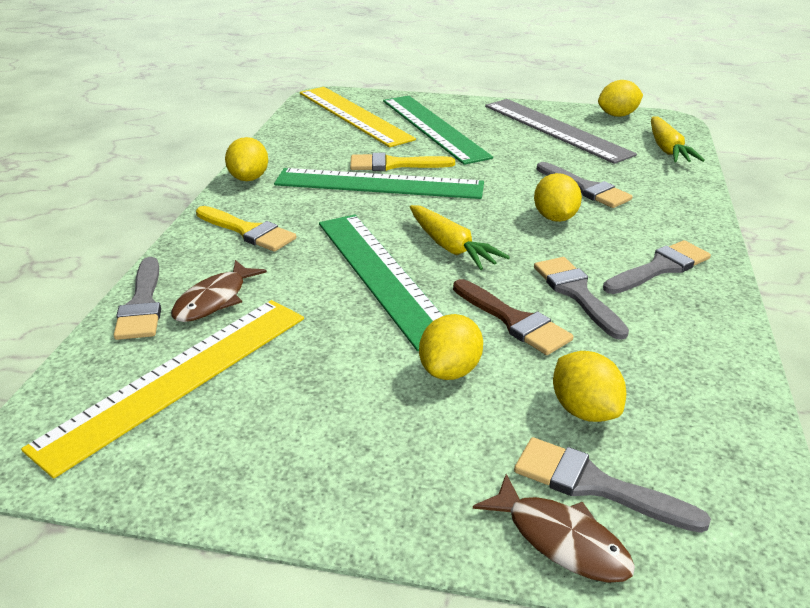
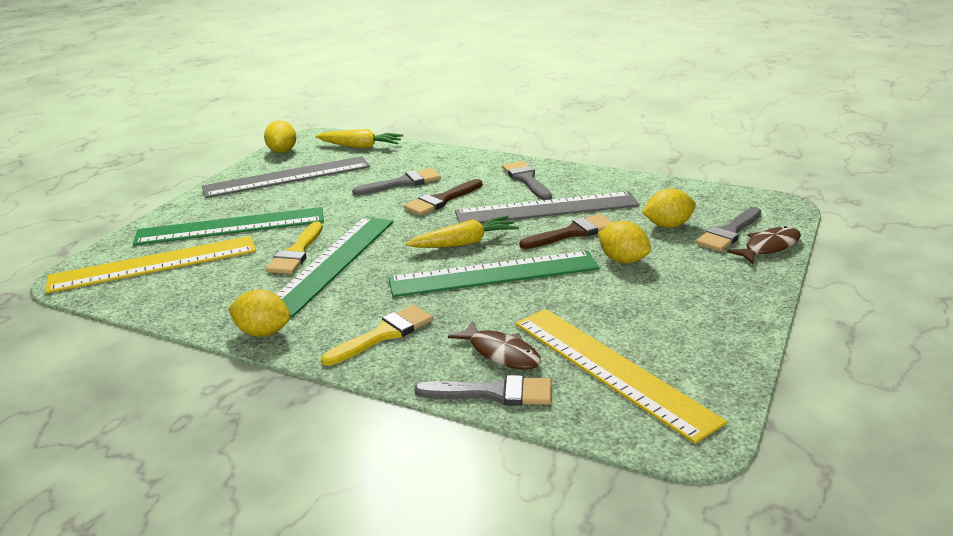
camera: 75 degrees left, 5 degrees down
(555, 218) = (441, 200): yellow lemon -> brown brush
(577, 293) = (546, 209): grey brush -> grey ruler

